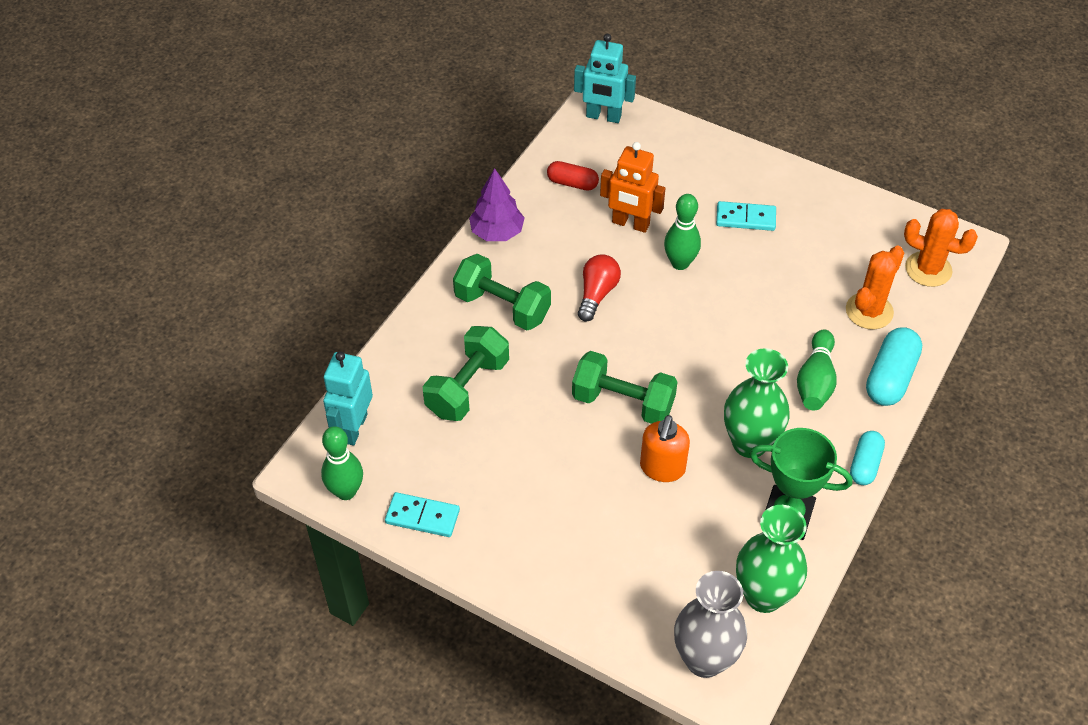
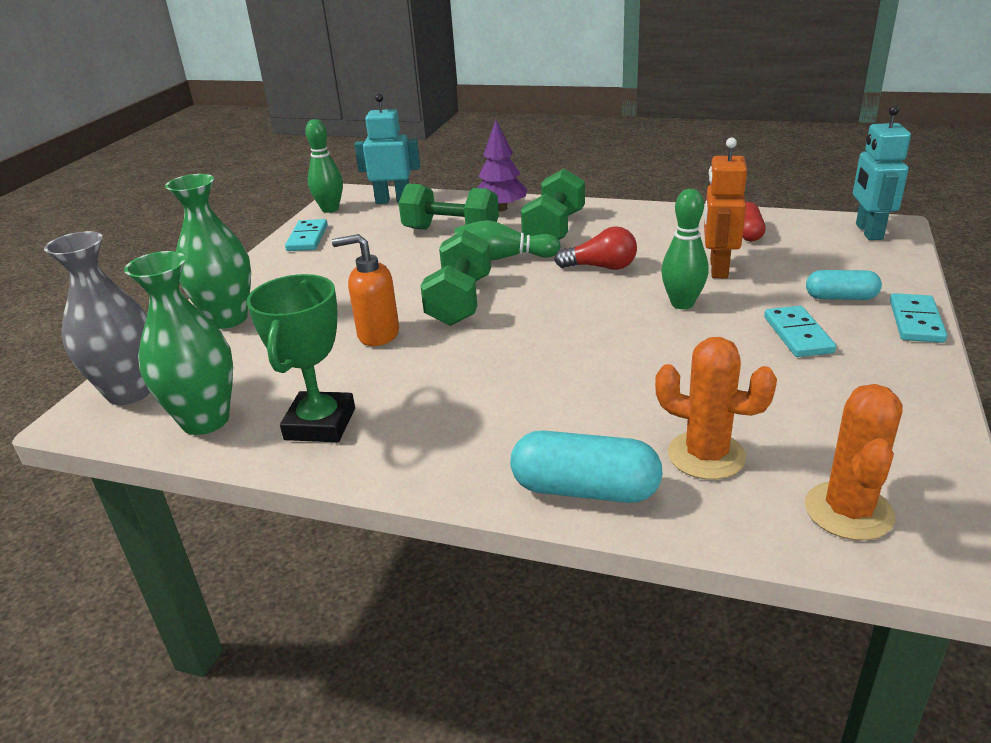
camera: 80 degrees right, 20 degrees down
(497, 232) = (647, 212): purple tree -> purple tree (501, 209)
(747, 155) = (915, 321): none -> turquoise domino
(750, 443) = (426, 384): green vase -> green vase (228, 319)
(815, 381) = (546, 421): green bowling pin -> green bowling pin (503, 258)
(865, 464) = (413, 480): turquoise capsule -> turquoise capsule (840, 298)

